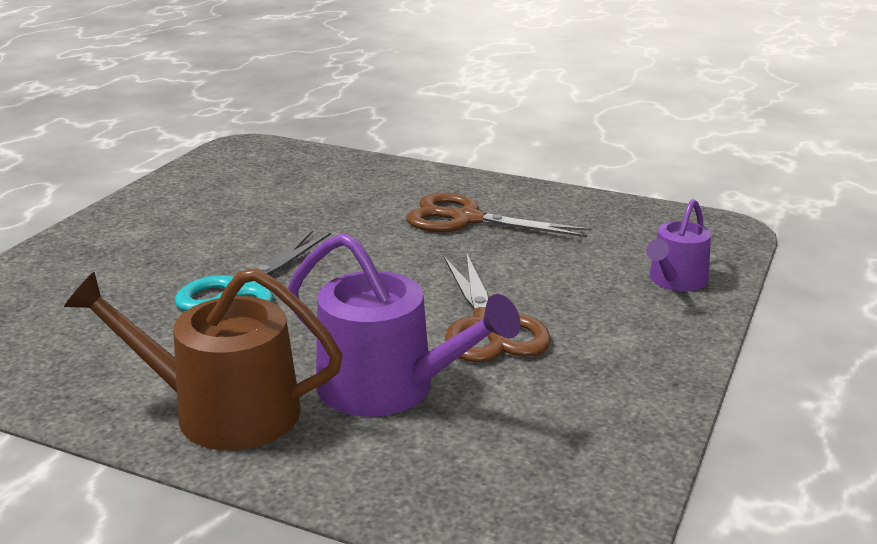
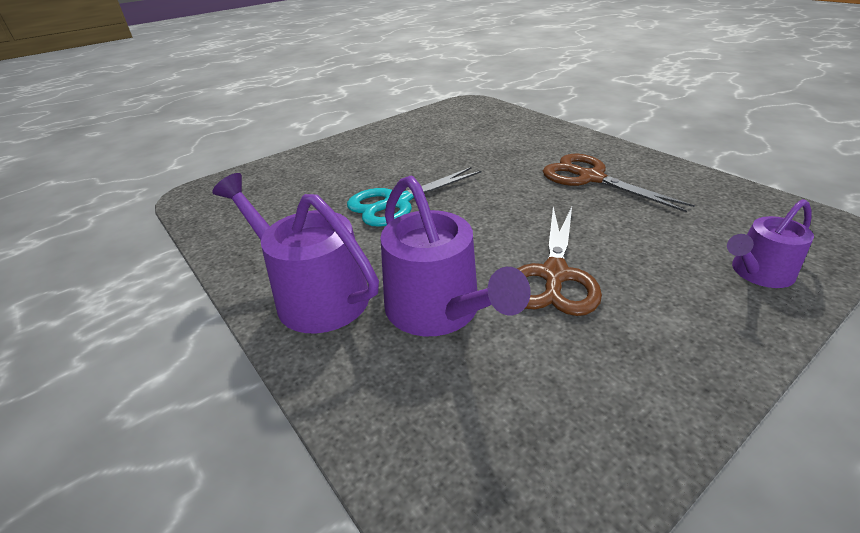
camera: 30 degrees right, 10 degrees up
(222, 411) = (314, 295): brown watering can -> purple watering can

